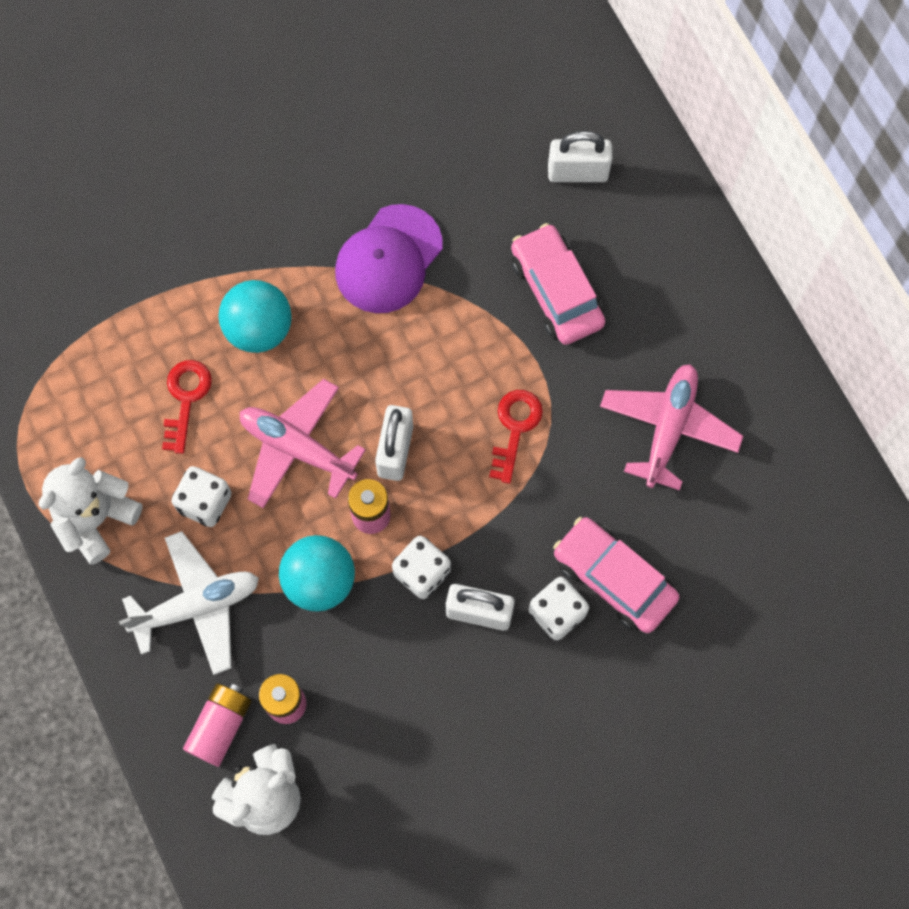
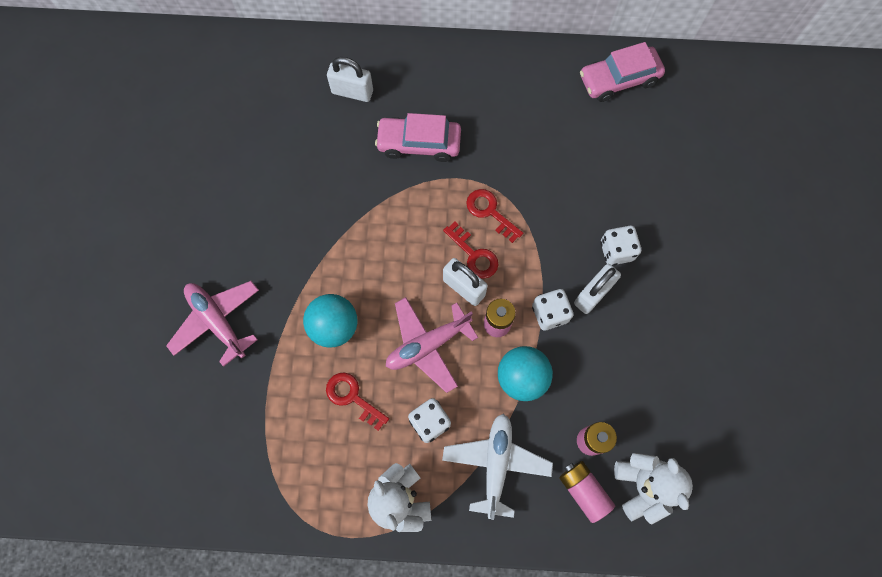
camera: 60 degrees left, 0 degrees up
(388, 259) = (338, 225): purple cap -> none
(445, 439) = (474, 255): none -> red key
(577, 172) = (352, 92): white padlock -> white padlock turned 75 degrees clockwise
(614, 578) = (612, 209): pink car -> pink car (619, 79)
(668, 428) = (539, 131): pink plane -> pink plane (217, 321)

